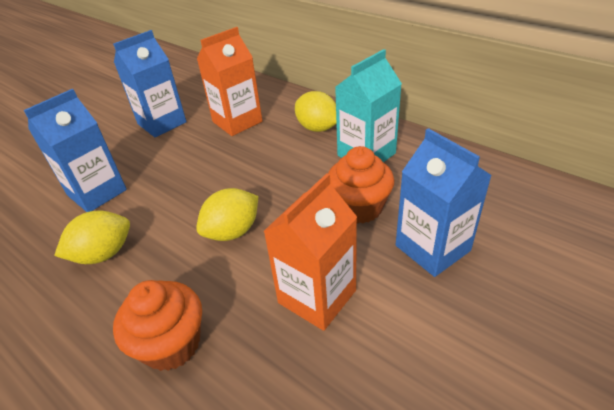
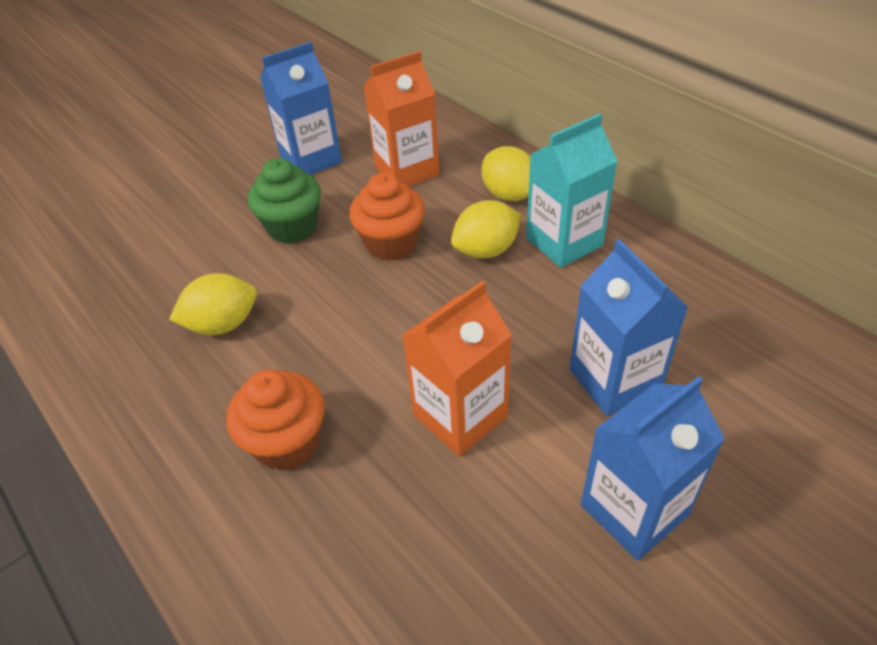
camera: 10 degrees right, 5 degrees up
(97, 192) = (222, 244): blue carton -> blue carton (634, 510)
(154, 172) = (292, 227): none -> green cupcake
(232, 231) = (376, 320): yellow lemon -> yellow lemon (486, 250)
(359, 208) = (537, 313): orange cupcake -> orange cupcake (391, 243)

